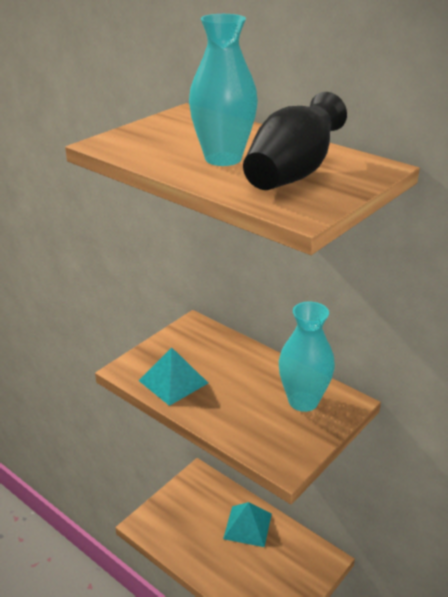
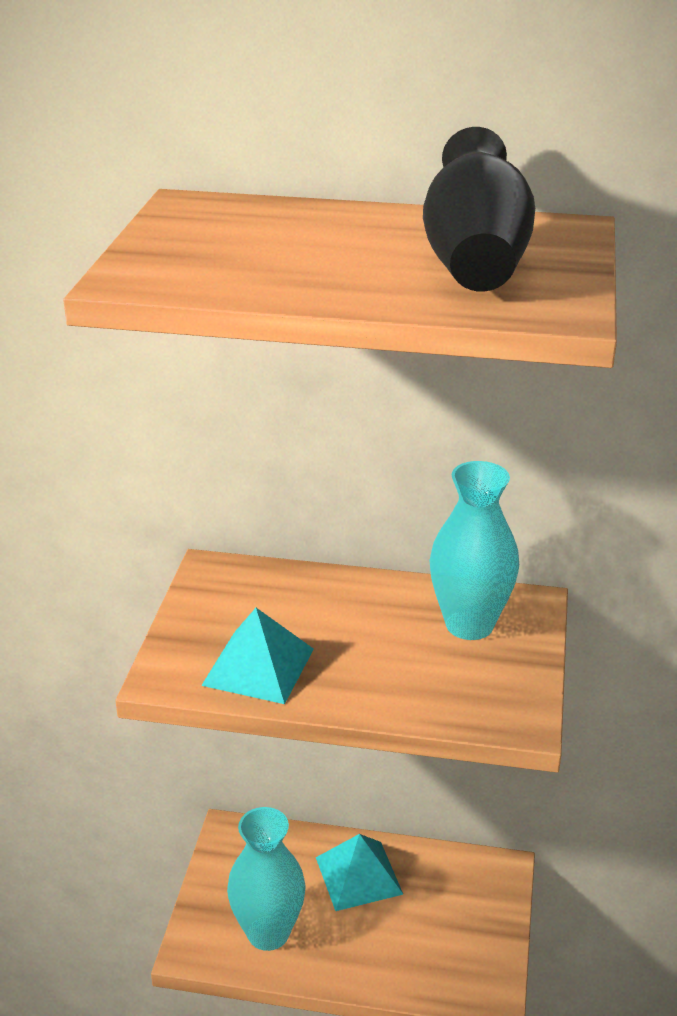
camera: 30 degrees left, 0 degrees up
(223, 159) = (348, 262): turquoise vase -> turquoise vase (268, 933)

